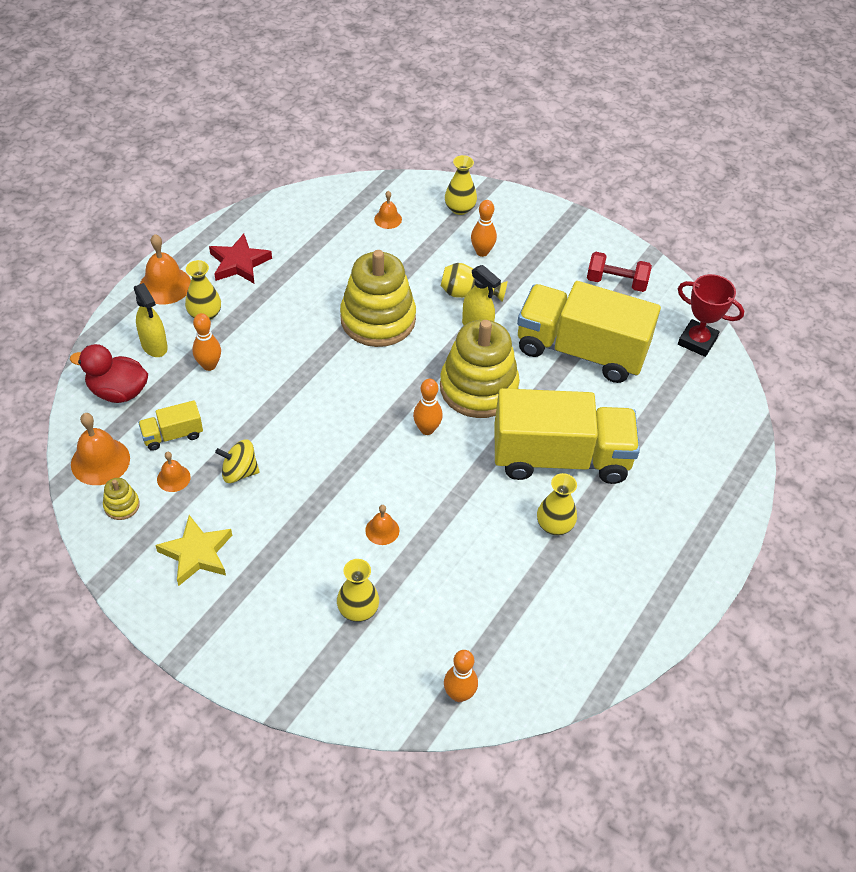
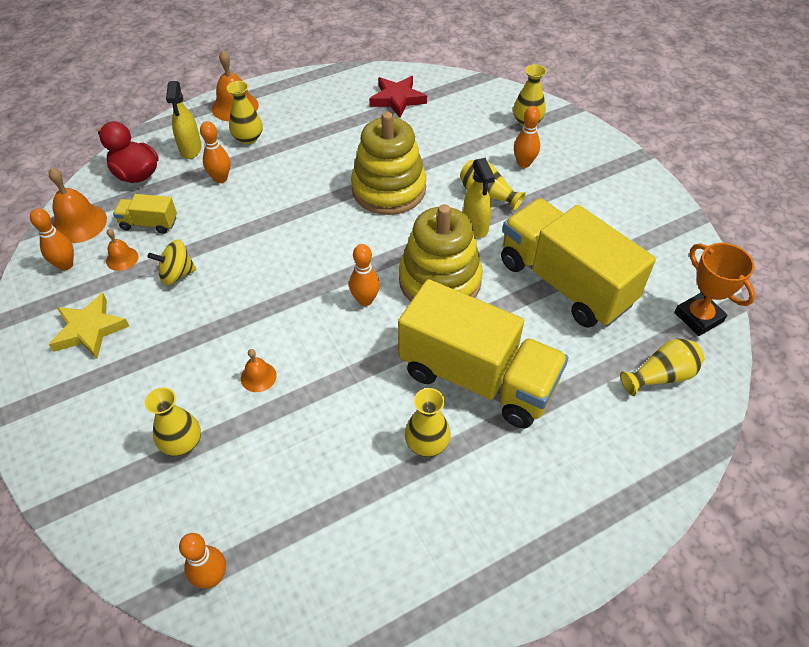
camera: 30 degrees right, 0 degrees up
(122, 505) = (66, 265): yellow stacking toy -> orange bowling pin
(239, 263) = (305, 108): red star -> red star (397, 99)
(239, 472) = (177, 274): yellow spinning top -> yellow spinning top turned 45 degrees counterclockwise
(388, 219) = (455, 111): orange bell -> none
(616, 282) = (642, 231): red dumbbell -> none
(695, 400) = (661, 376): none -> yellow vase
(697, 341) = (698, 317): red trophy -> orange trophy

